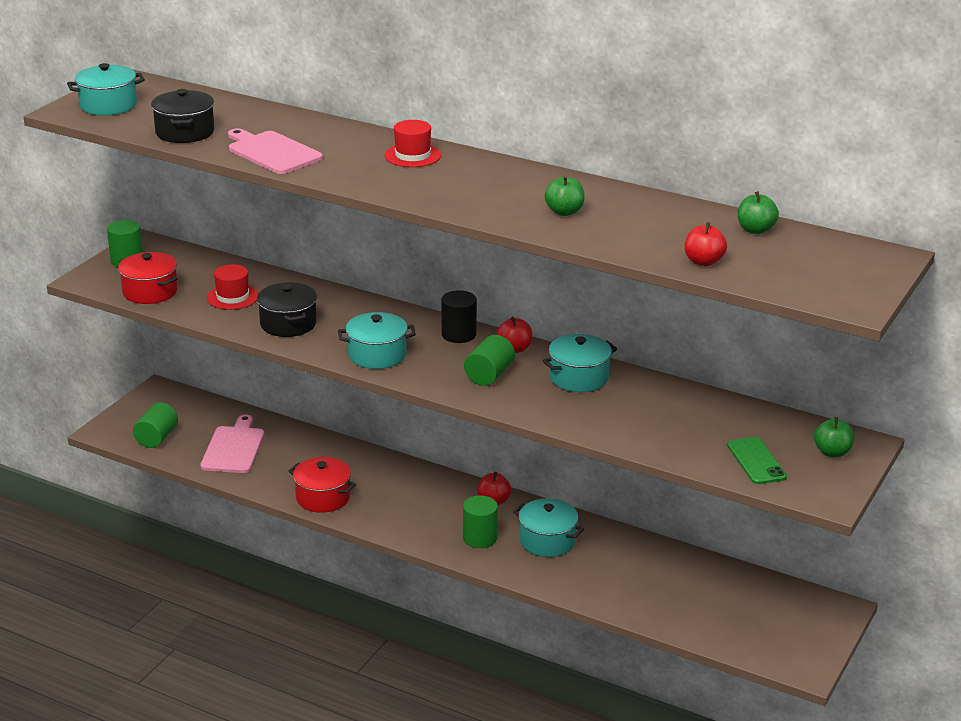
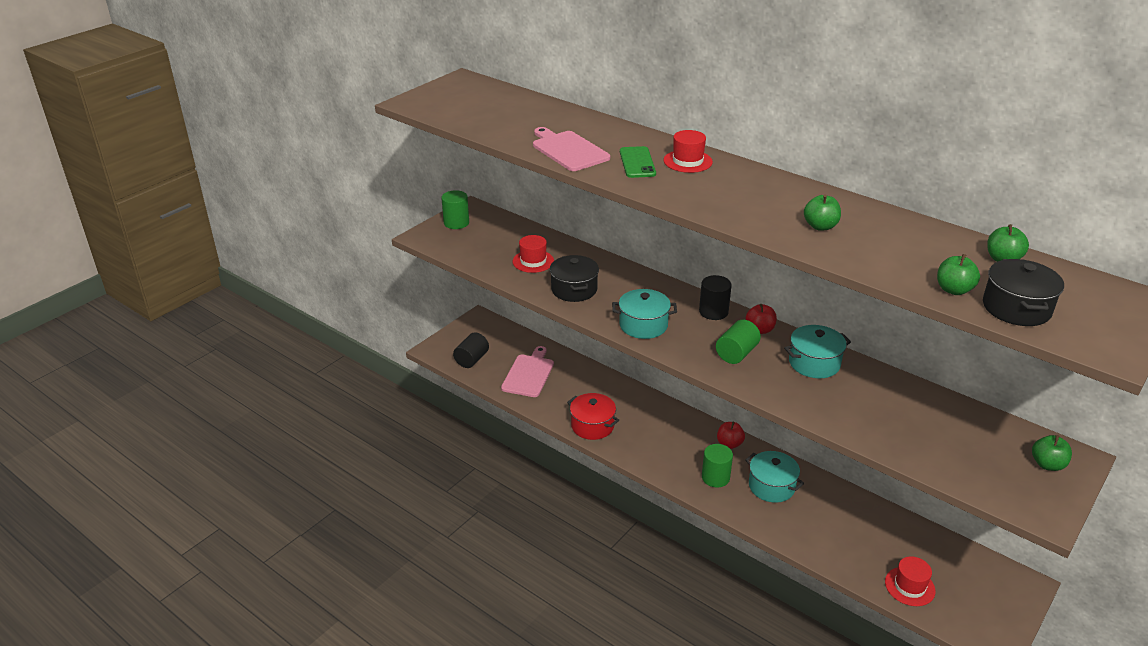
camera: 10 degrees right, 5 degrees up
(108, 105) = (443, 100): turquoise pot -> none
(150, 292) = (469, 251): red pot -> none
(157, 438) = (472, 359): green cylinder -> black cylinder
(185, 132) = (499, 127): black pot -> black pot (1016, 308)
(703, 262) = (953, 290): red apple -> green apple
(711, 624) = (909, 586): none -> red hat
(756, 461) = (975, 467): green phone -> green phone (637, 163)

